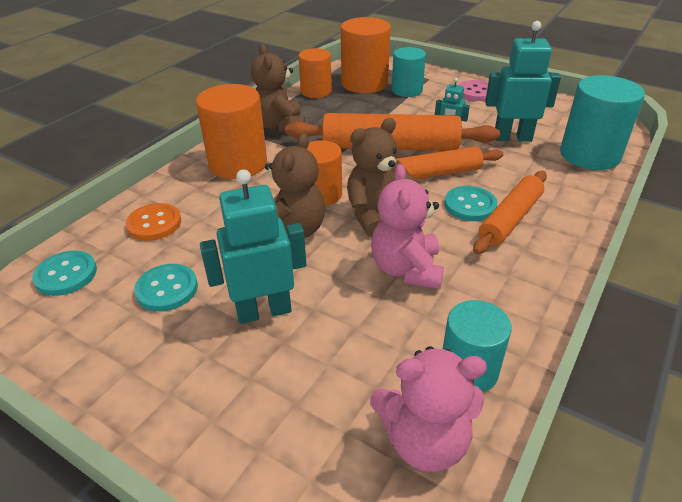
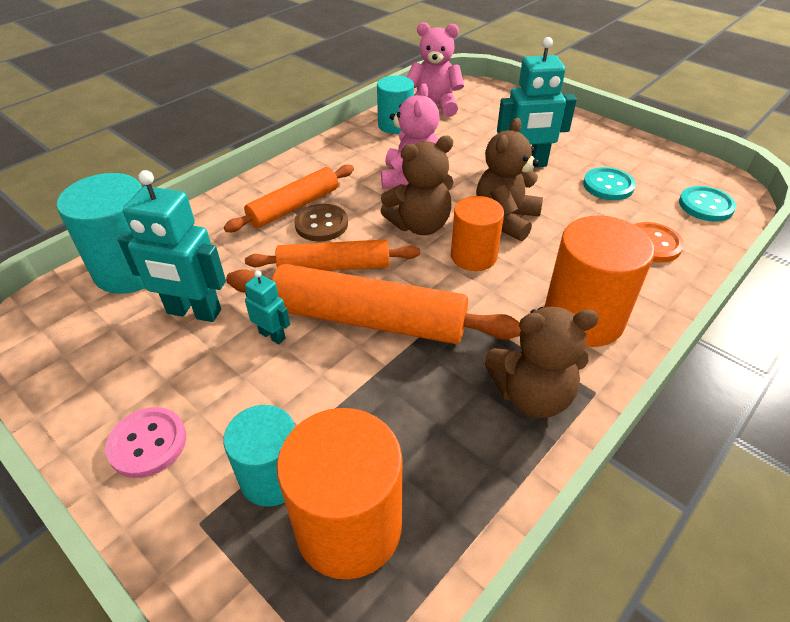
camera: 170 degrees left, 5 degrees up
(280, 126) = (532, 395): brown teddy bear -> brown teddy bear turned 90 degrees clockwise
(316, 91) = (461, 509): orange cylinder -> none
(470, 205) = (321, 224): turquoise button -> brown button

